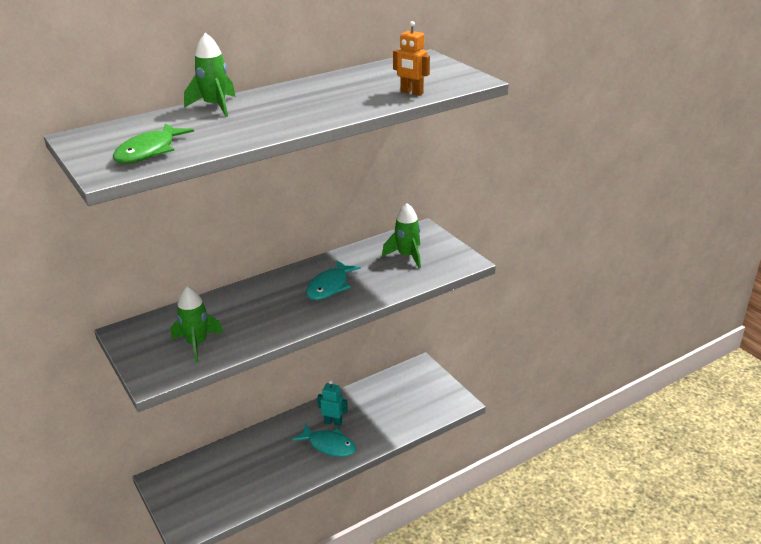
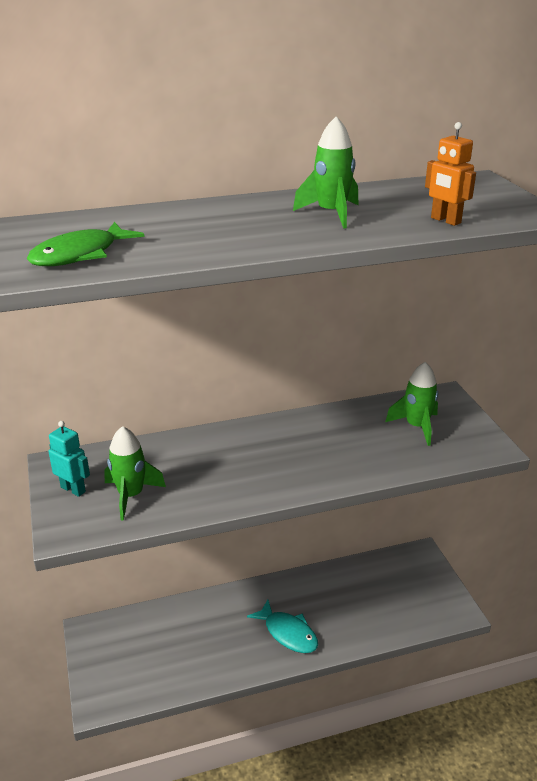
camera: 15 degrees right, 0 degrees up
(215, 106) = (189, 209): green rocket -> green rocket (331, 214)
(329, 286) = (310, 450): turquoise fish -> none
(333, 422) = (300, 604): turquoise robot -> turquoise robot (73, 489)

